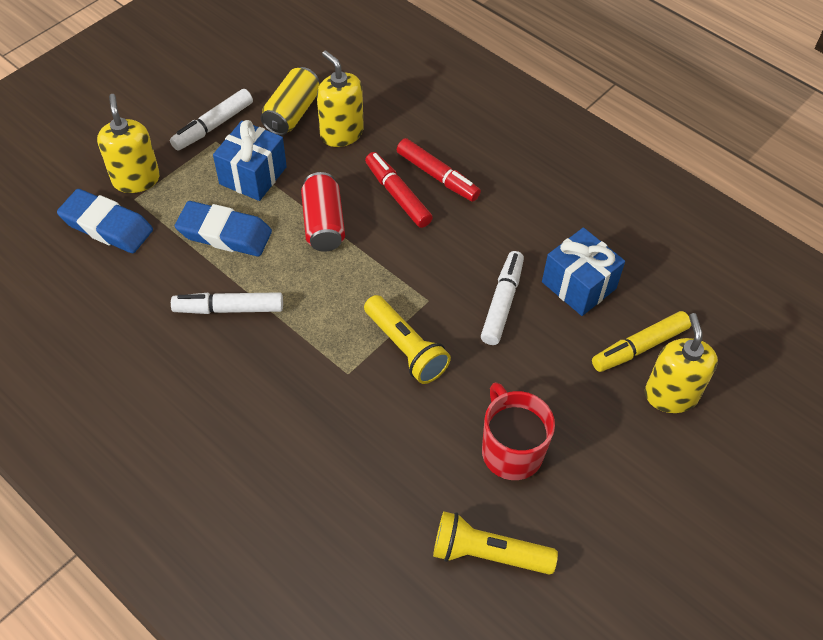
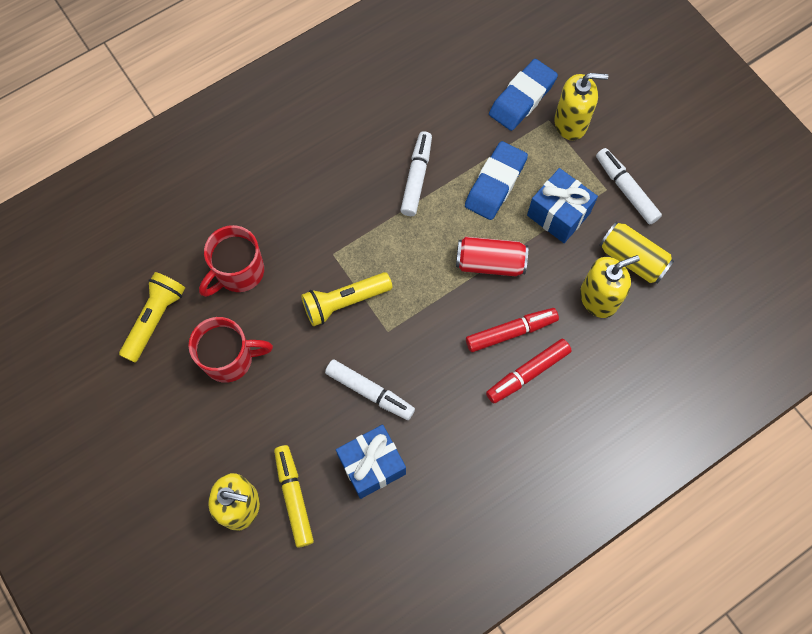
camera: 105 degrees right, 15 degrees up
(397, 471) = (239, 272): none -> red mug

